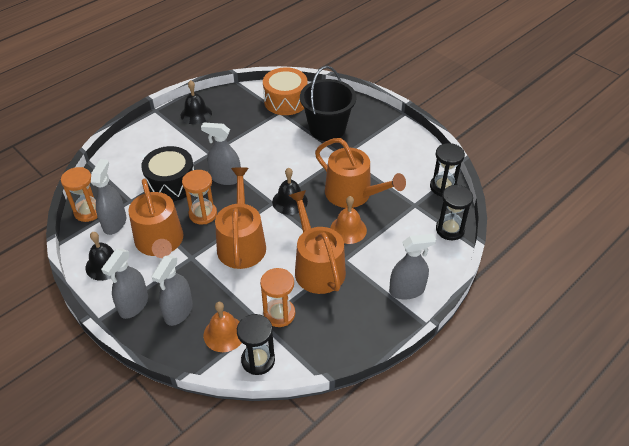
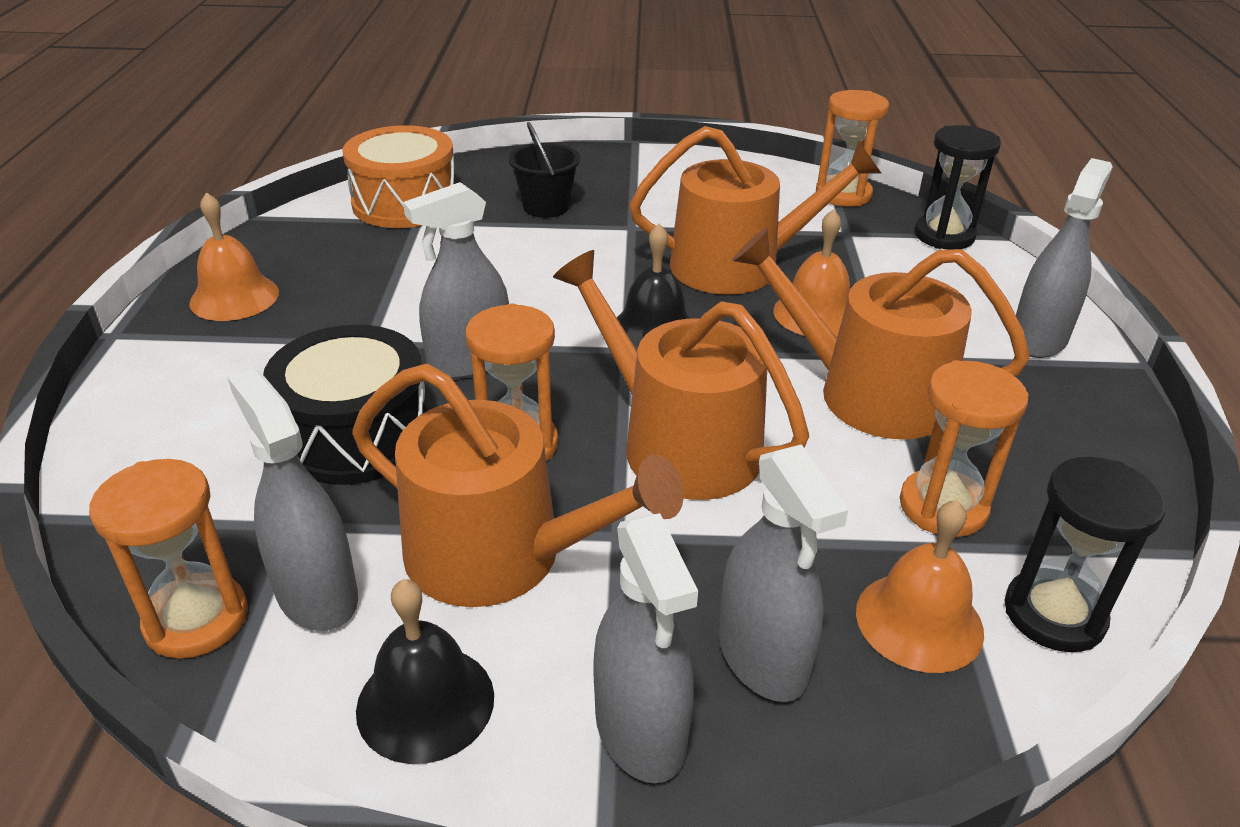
camera: 45 degrees left, 10 degrees down
(196, 114) = (234, 297): black bell -> orange bell
(327, 129) = (546, 207): black bucket -> black bucket, size x0.56
(443, 187) = (843, 194): black hourglass -> orange hourglass

